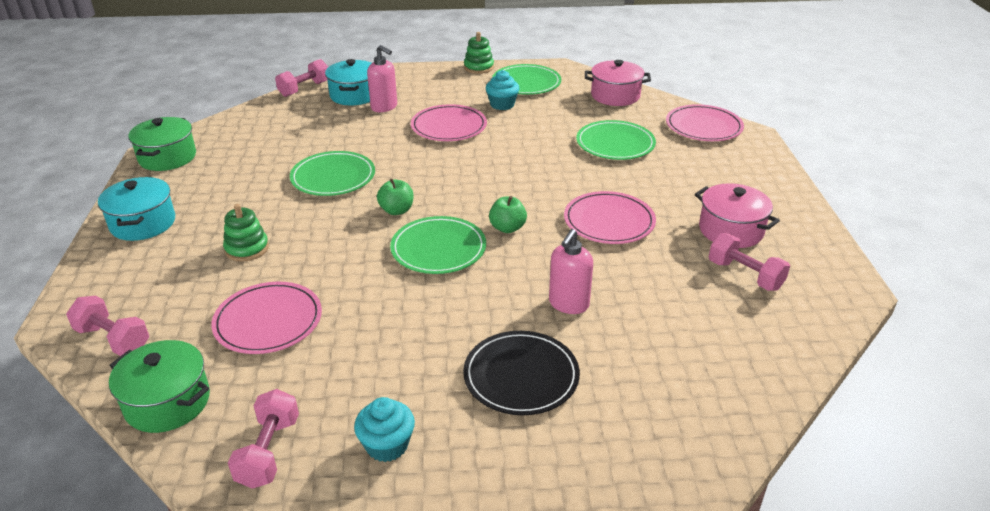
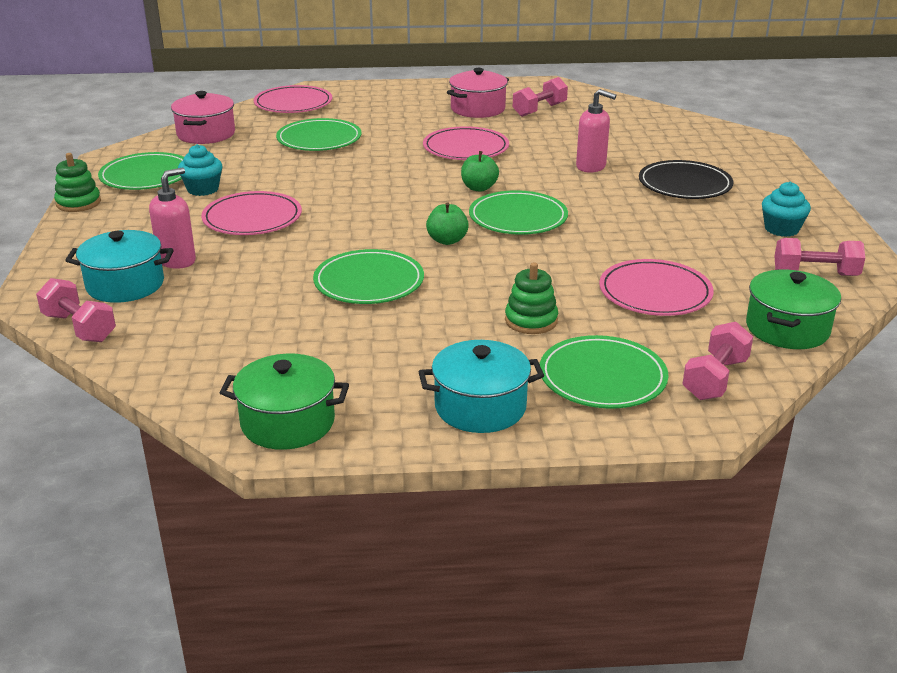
camera: 90 degrees left, 5 degrees down
(149, 279) = (602, 377): none -> green plate

